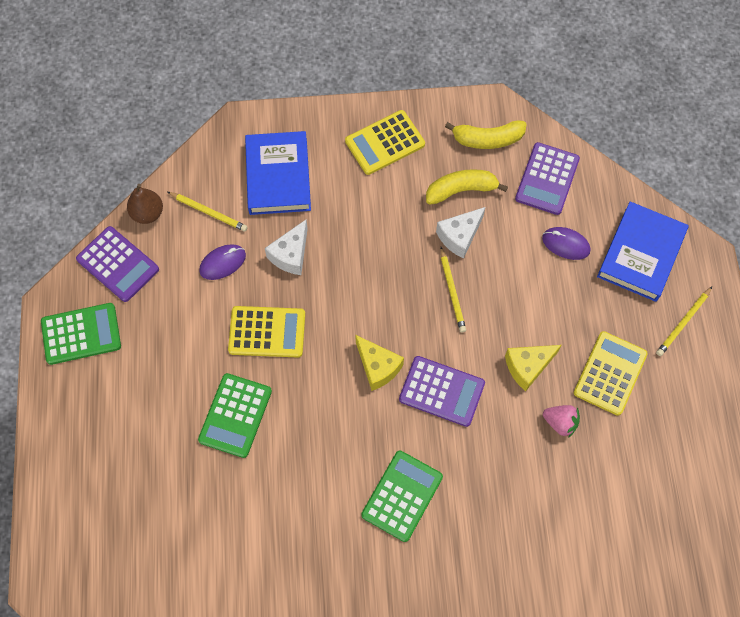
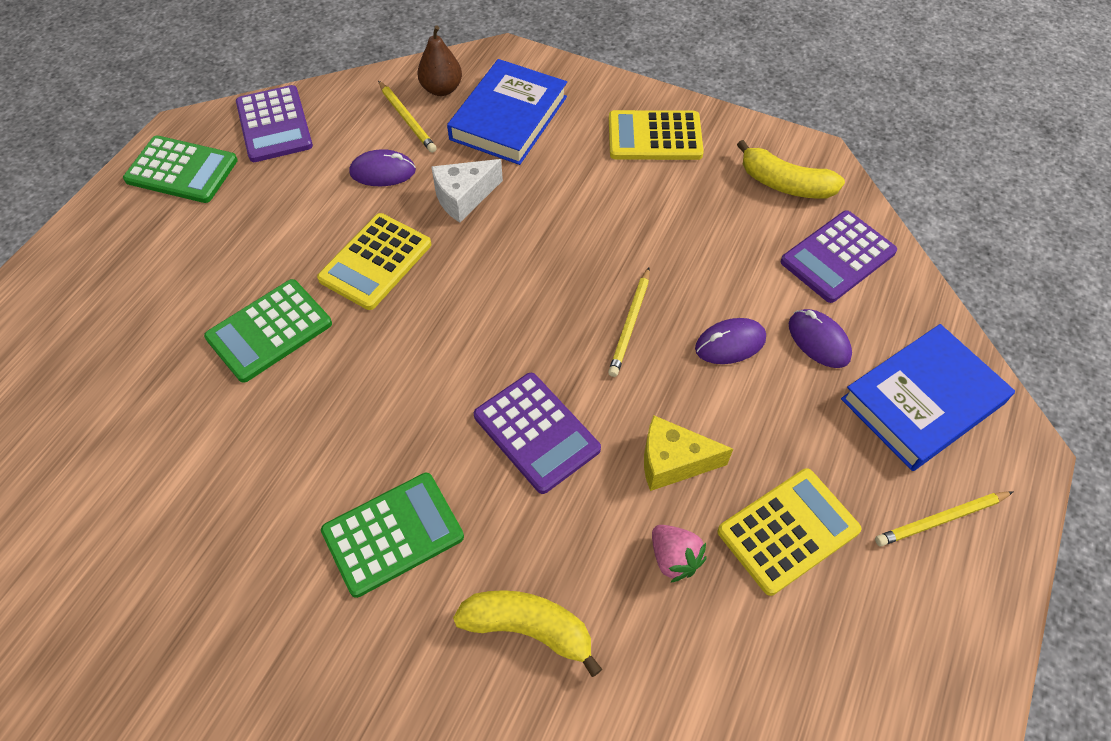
camera: 30 degrees right, 10 degrees down
(147, 213) = (343, 93): brown pear -> brown pear (441, 89)
(267, 332) = (375, 262): yellow calculator -> yellow calculator turned 90 degrees clockwise
(377, 367) = (476, 363): yellow cheese -> none
(459, 236) = (681, 268): white cheese -> none
(461, 190) = (716, 221): yellow banana -> yellow banana (529, 628)
(517, 273) = (730, 344): none -> purple mouse

